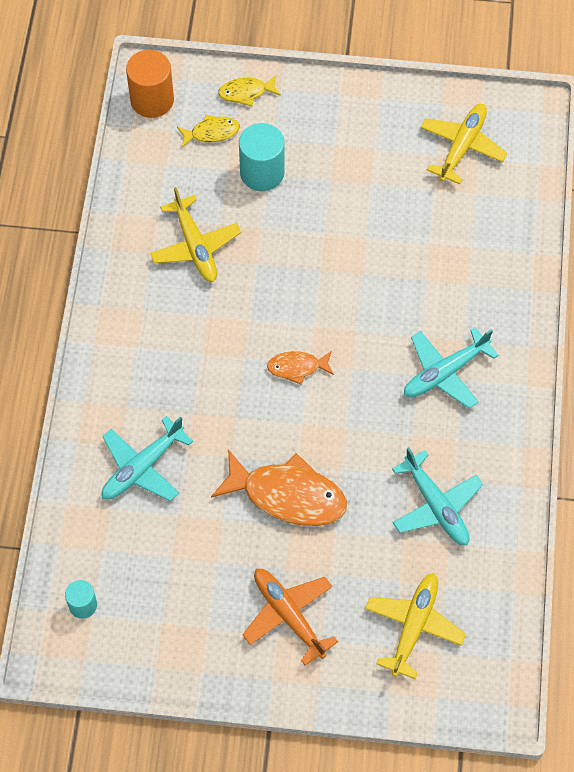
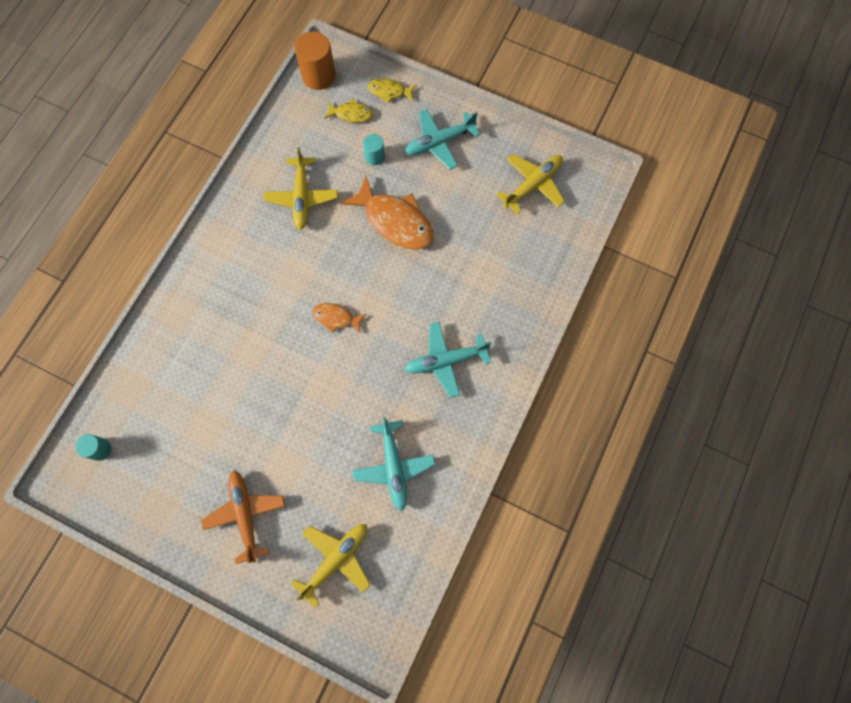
camera: 20 degrees right, 10 degrees up
(143, 467) = (190, 356): turquoise plane -> turquoise plane (439, 142)
(262, 173) = (375, 157): turquoise cylinder -> turquoise cylinder, size x0.57
(287, 495) = (286, 417): orange fish -> orange fish (395, 221)

